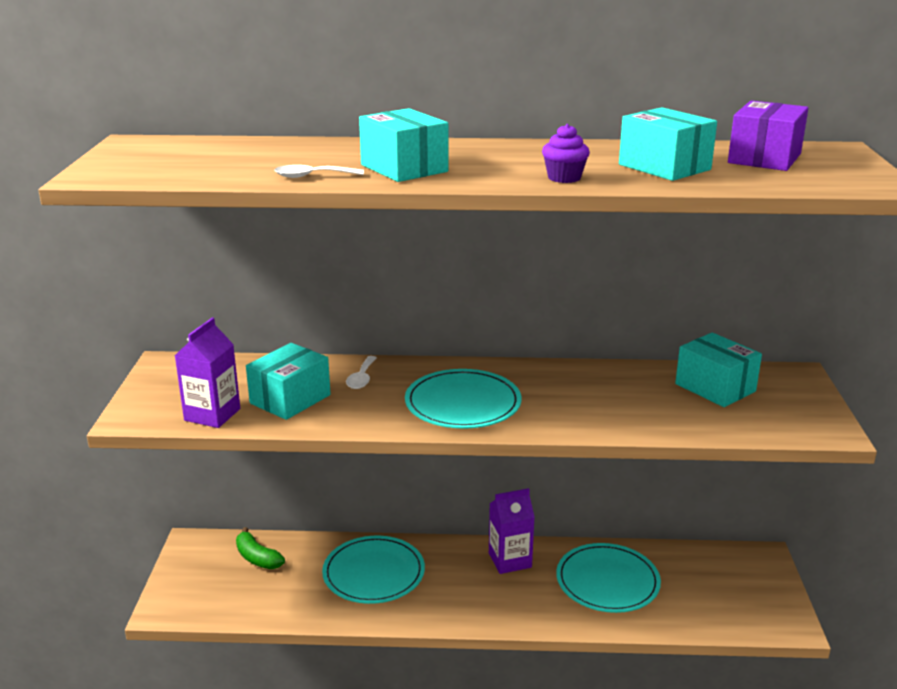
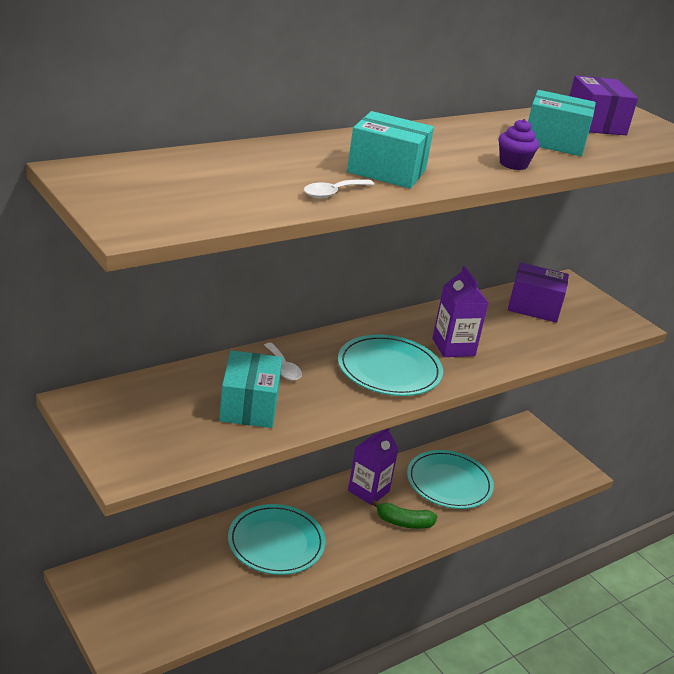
camera: 40 degrees left, 5 degrees up
(212, 414) = (200, 443): purple carton -> purple carton (453, 347)
(257, 558) = (161, 568): green banana -> green banana (404, 522)
(715, 387) = (534, 307): turquoise box -> purple box

